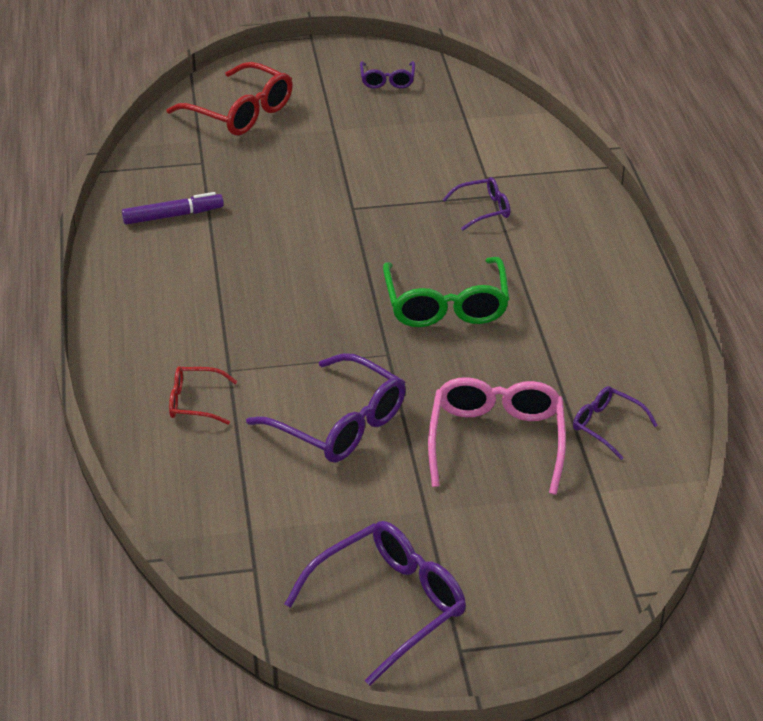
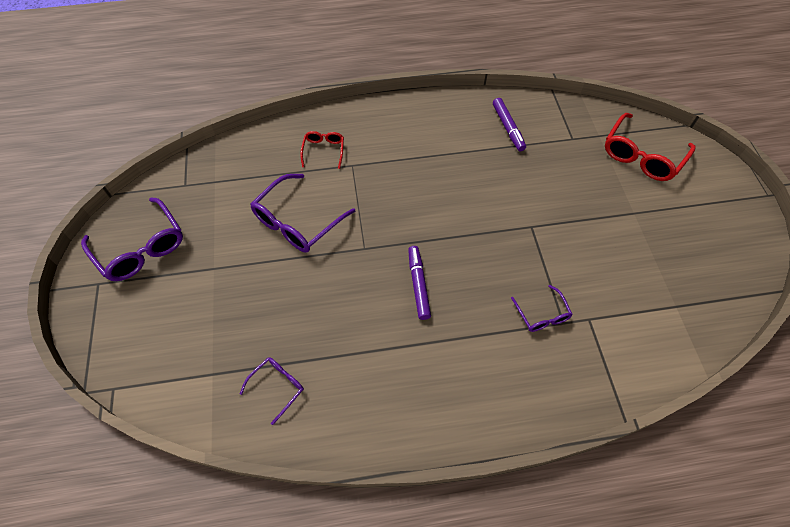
camera: 90 degrees right, 20 degrees up
(387, 80) = (718, 249): purple glasses -> none
(446, 305) = (418, 285): green glasses -> purple marker
(496, 441) = (271, 311): pink glasses -> none

